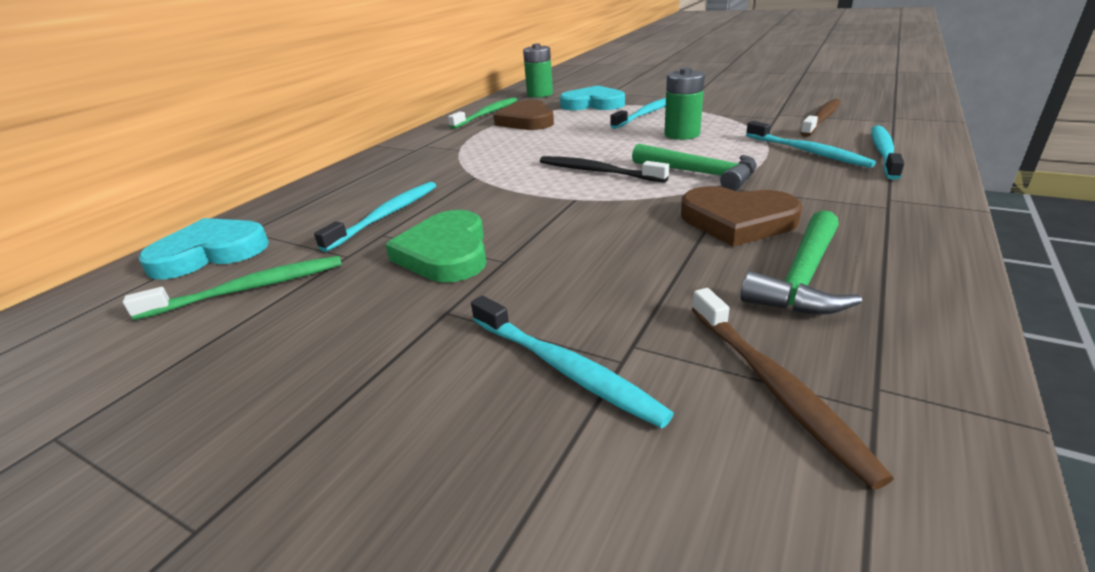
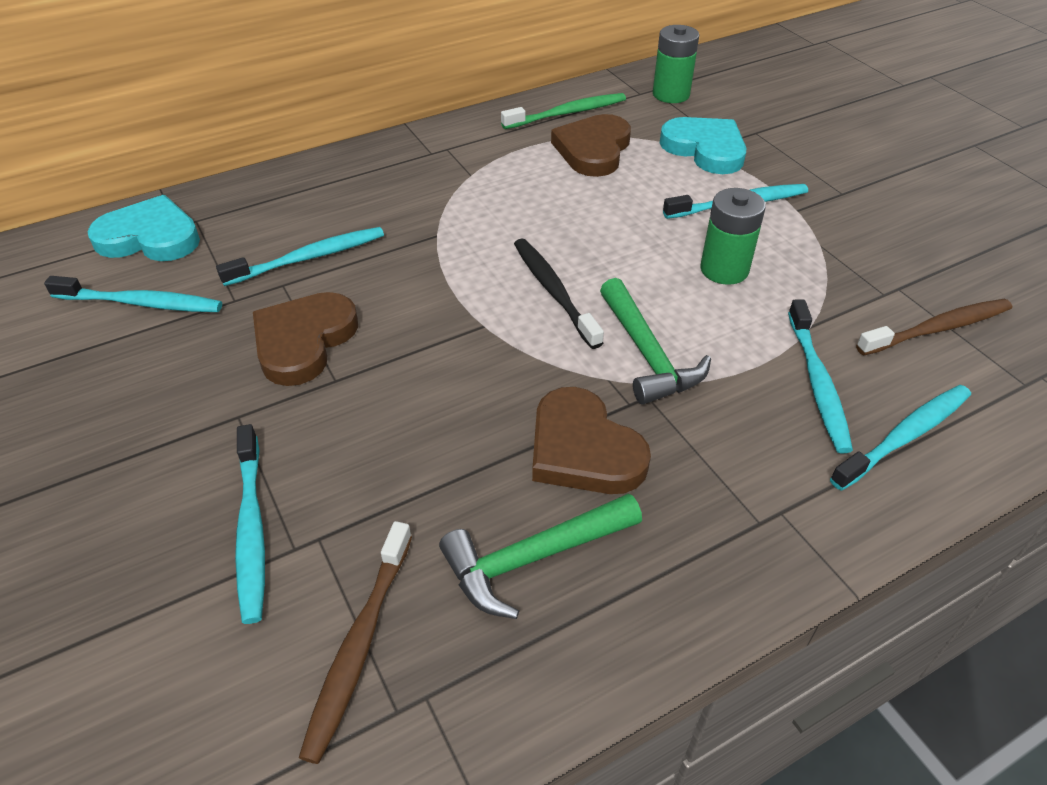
camera: 30 degrees right, 15 degrees up
(249, 289) = (141, 303): green toothbrush -> turquoise toothbrush
(445, 253) = (304, 341): green heart -> brown heart

